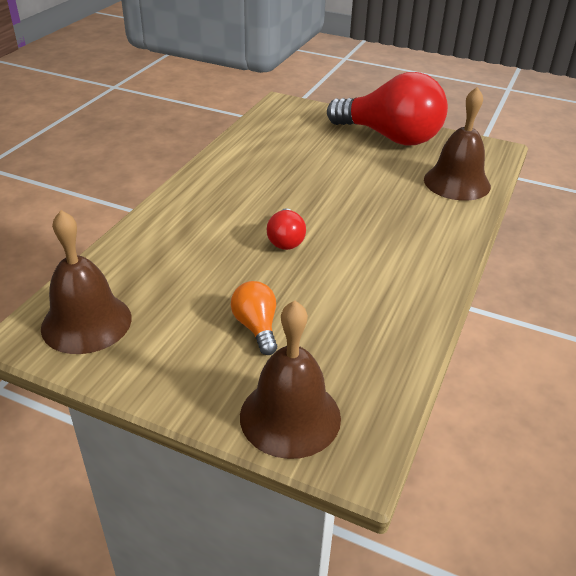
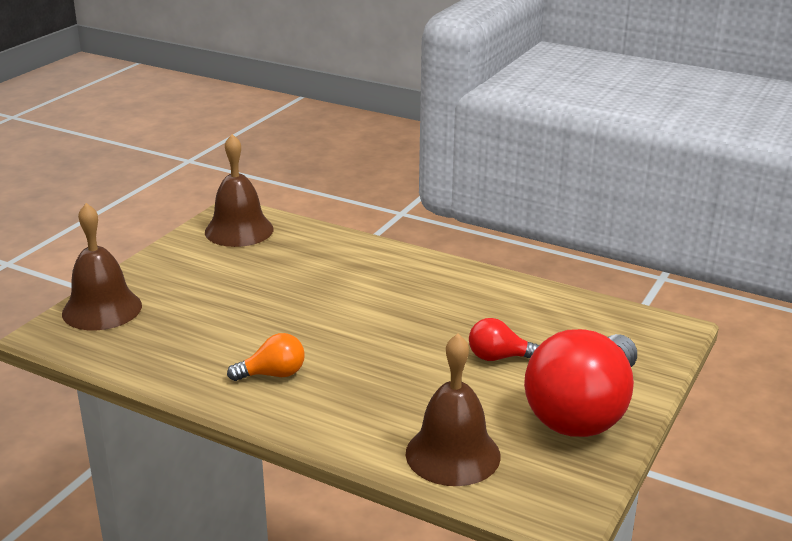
camera: 95 degrees right, 10 degrees down
(256, 327) = (207, 298): orange light bulb -> orange light bulb (273, 374)
(285, 240) = (333, 317): red light bulb -> red light bulb (499, 357)

